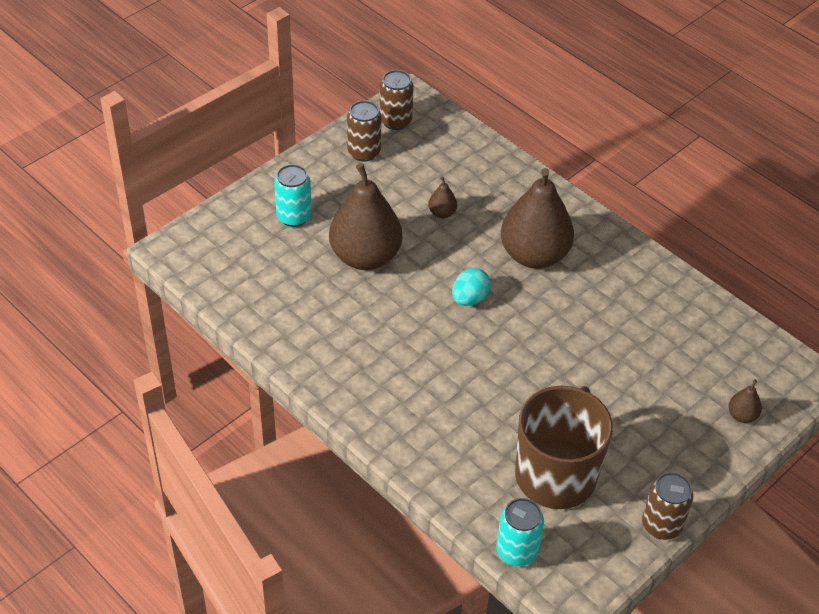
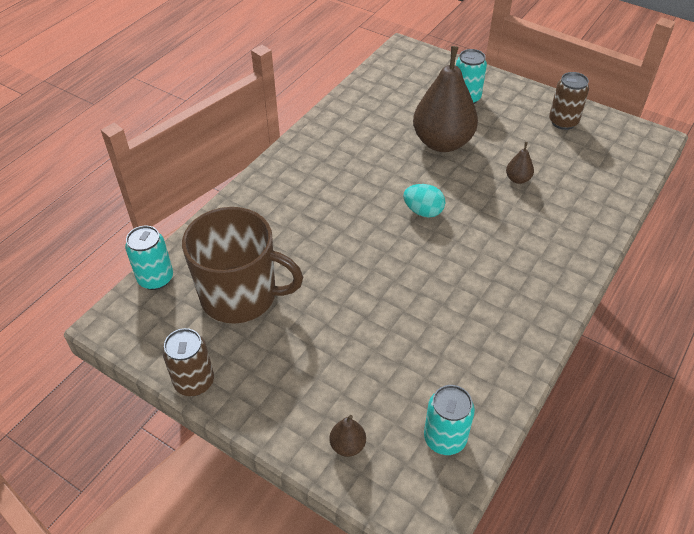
camera: 80 degrees right, 0 degrees up
(395, 121) = (615, 134): brown can -> none
(534, 255) = (498, 248): brown pear -> none
(740, 348) = (445, 438): none -> turquoise can

